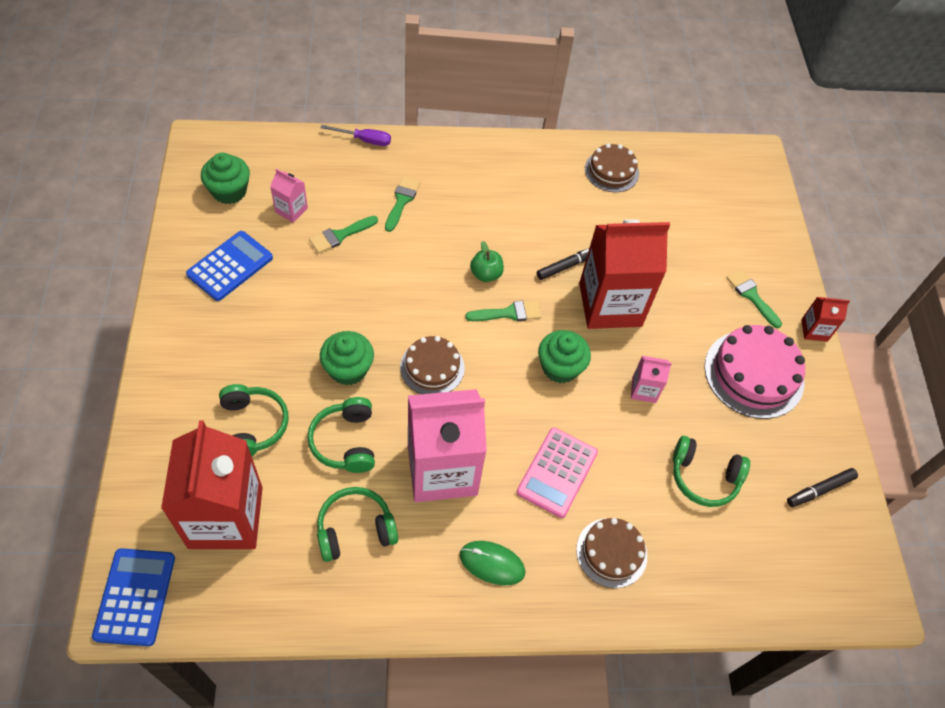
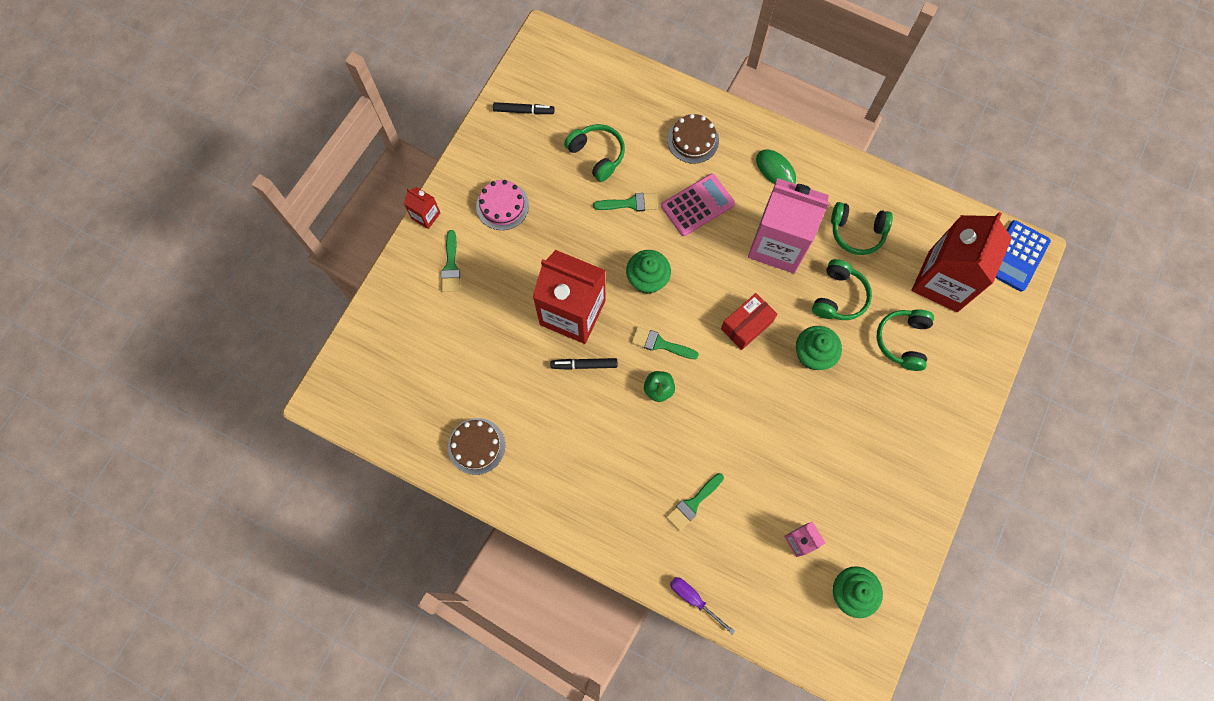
camera: 145 degrees left, 15 degrees up
(230, 266) = (876, 501): blue calculator -> none
(340, 235) = (766, 490): green brush -> green brush (630, 203)
(432, 367) = (746, 325): brown cake -> red box
(644, 390) = (595, 233): pink carton -> none
(754, 374) = (502, 206): pink cake -> pink cake, size x0.63

